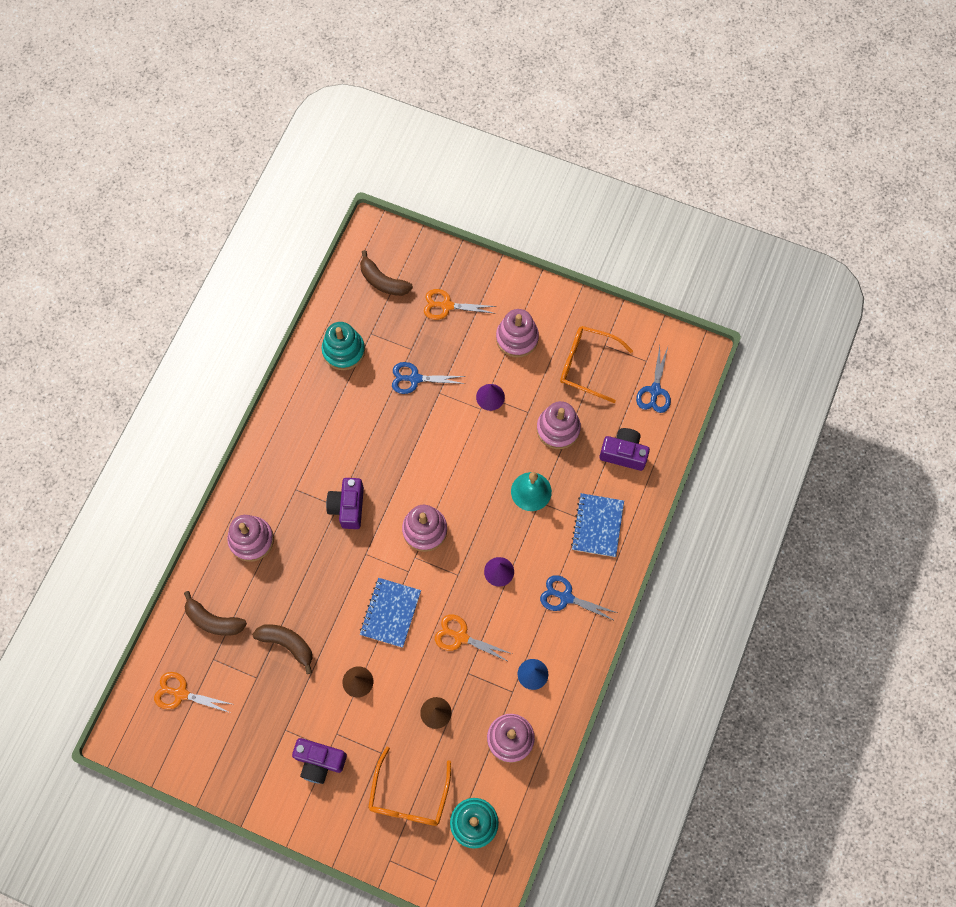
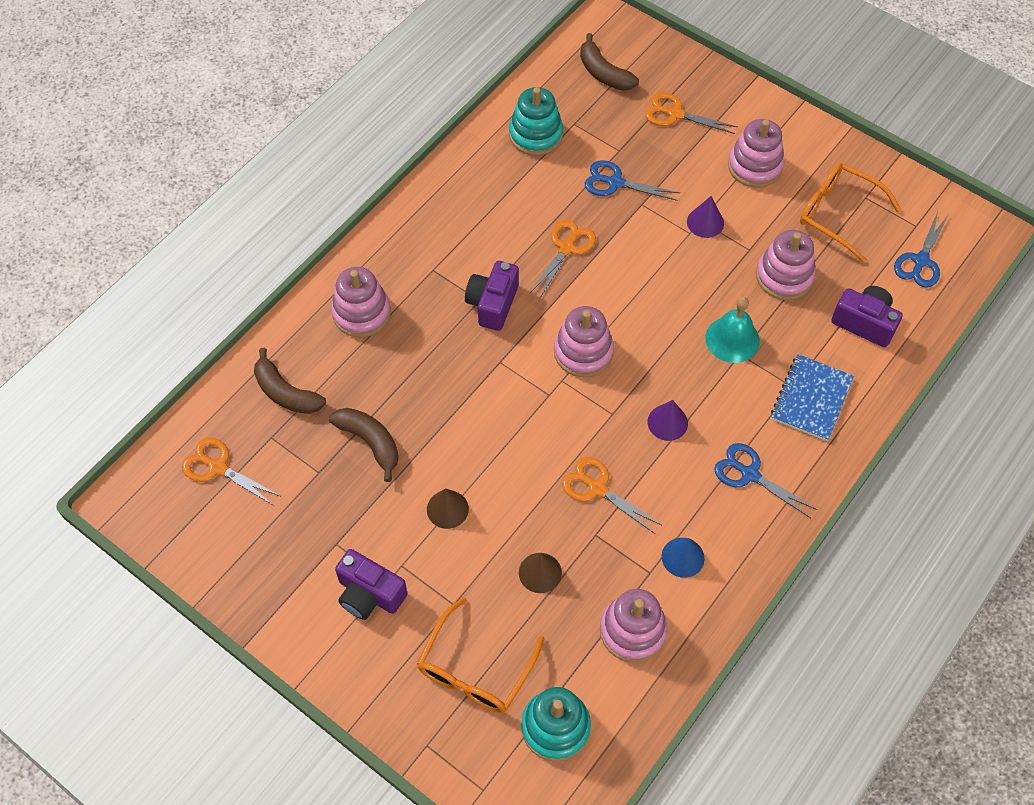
camera: 15 degrees right, 10 degrees down
(390, 613) = (513, 437): blue notebook -> none
(391, 445) = (566, 248): none -> orange scissors

